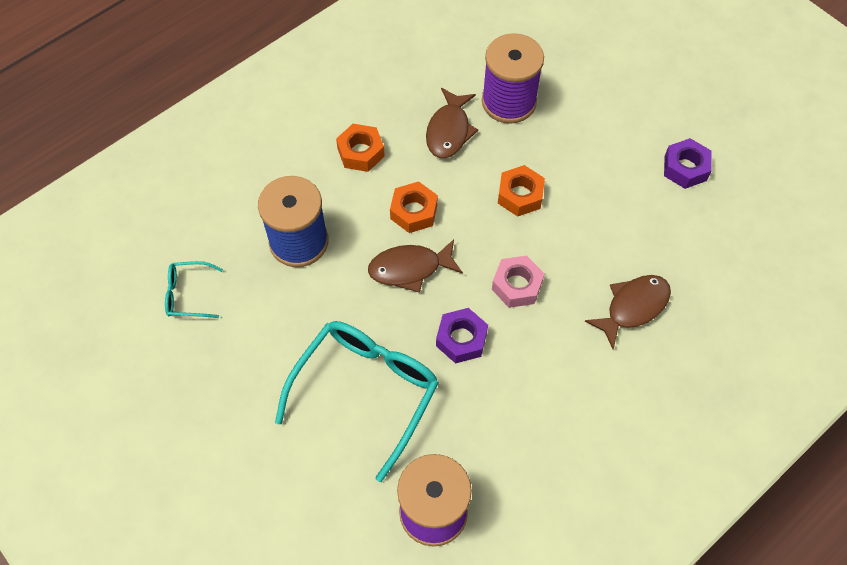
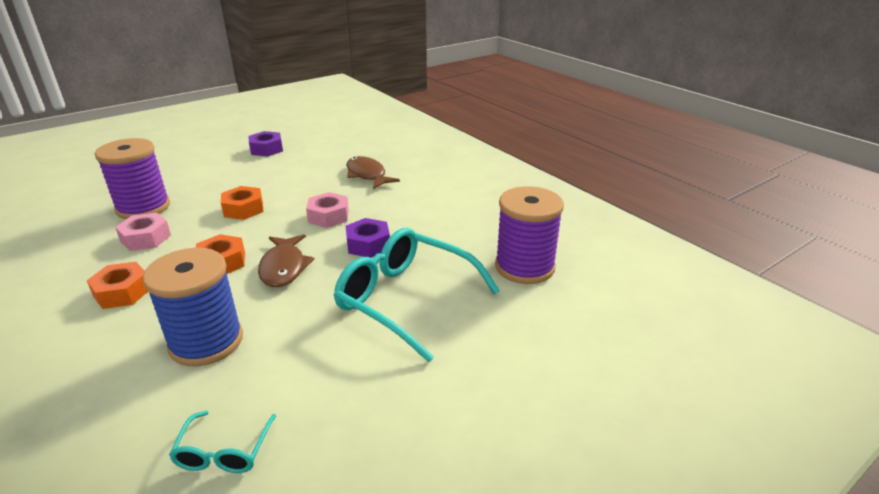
camera: 85 degrees left, 30 degrees down
(449, 131) = (146, 238): brown fish -> pink nut

